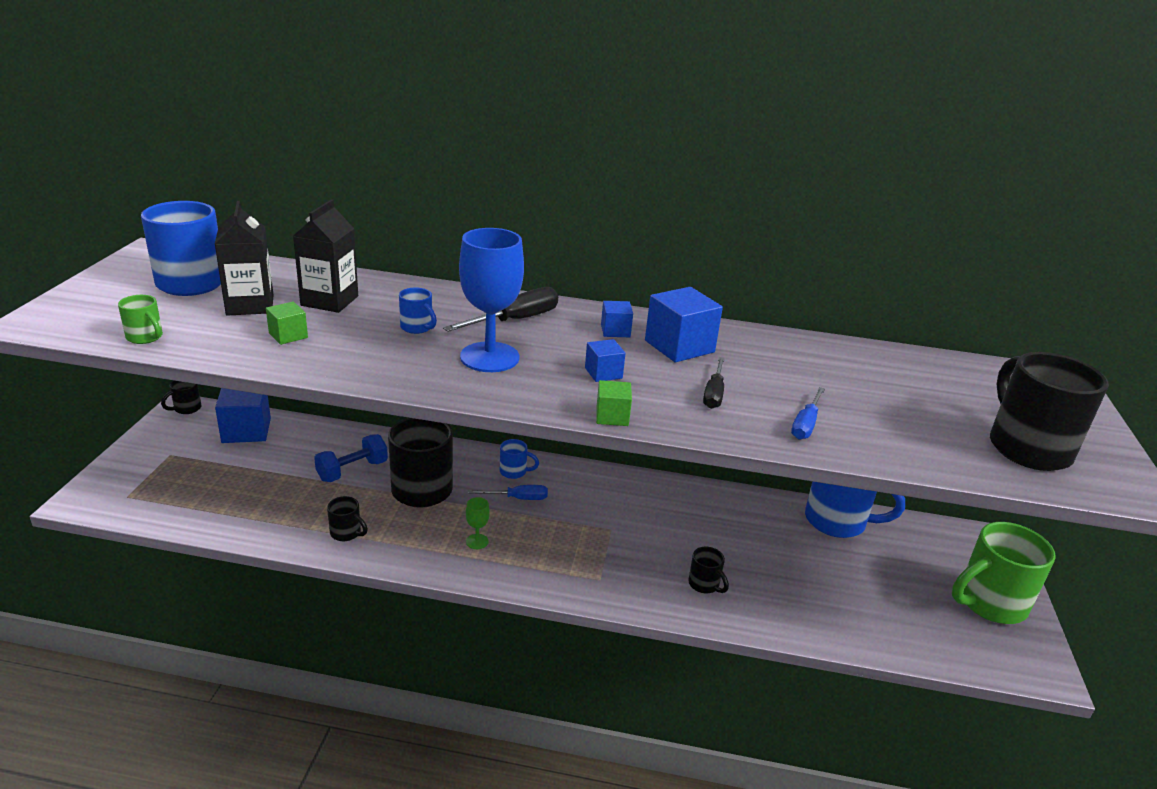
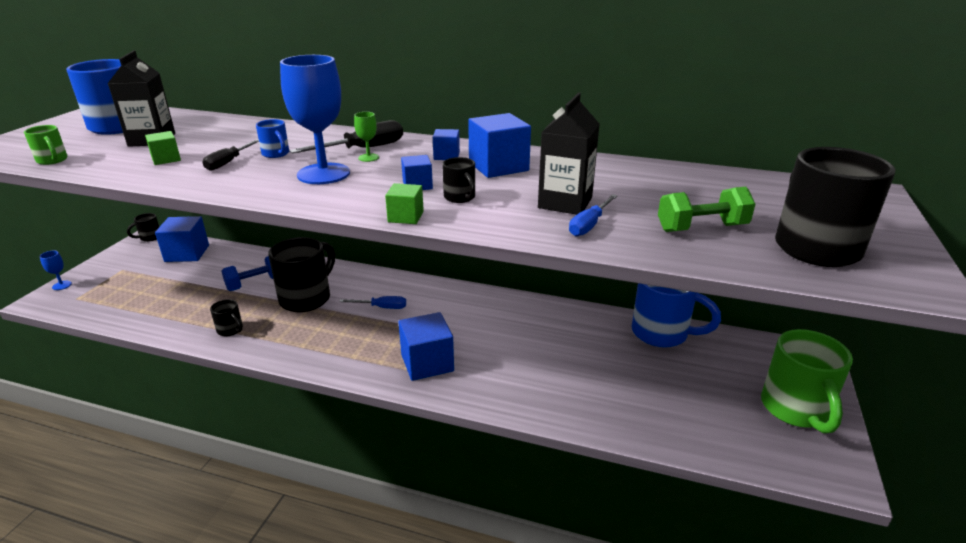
camera: 10 degrees right, 0 degrees up
(99, 479) = (62, 285): none -> blue goblet
(329, 301) = (217, 137): black carton -> black carton (565, 203)
(477, 541) = (334, 340): green goblet -> green goblet (368, 157)
(514, 472) = (386, 287): blue mug -> none
(593, 566) = (427, 363): none -> blue cube
(704, 585) = (522, 382): black mug -> black mug (460, 198)
(714, 394) = (511, 201): black screwdriver -> black screwdriver (229, 162)
(916, 427) = (701, 228): none -> green dumbbell
(989, 603) = (795, 410): green mug -> green mug turned 75 degrees counterclockwise

